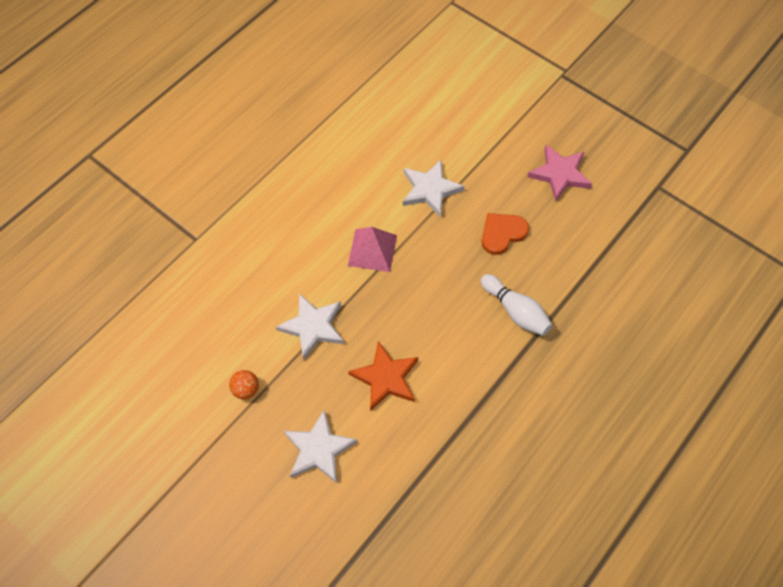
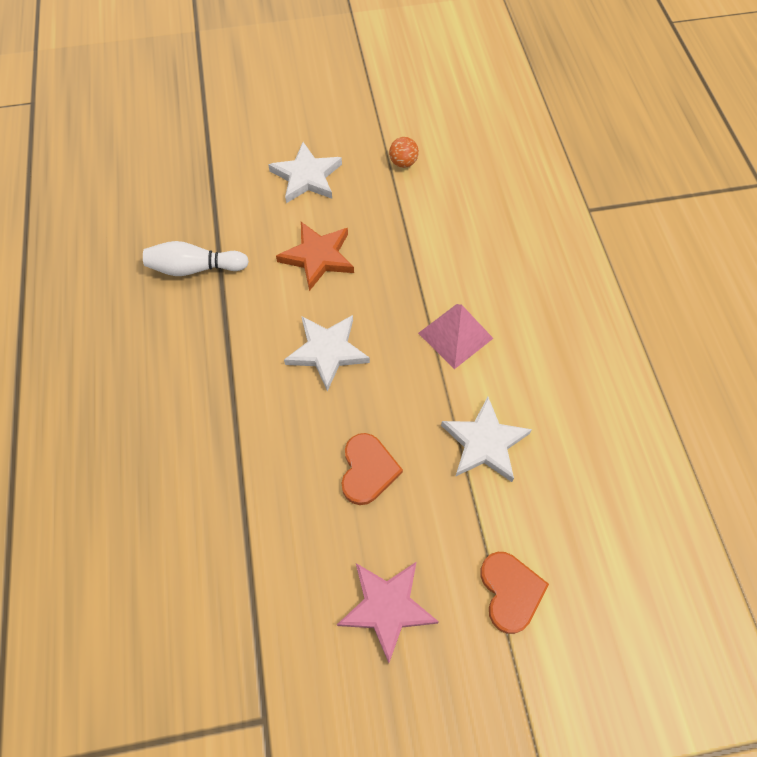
camera: 130 degrees right, 0 degrees up
(313, 327) = (417, 238): white star -> white star (327, 352)
(498, 130) = (510, 591): none -> orange heart
(515, 311) = (274, 407): white bowling pin -> white bowling pin (195, 268)

